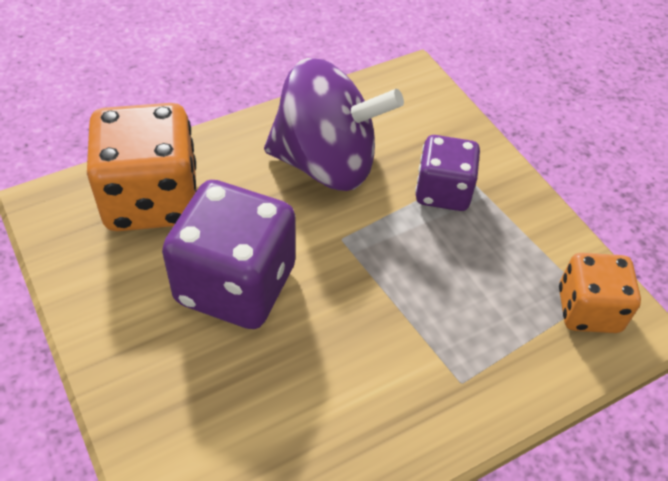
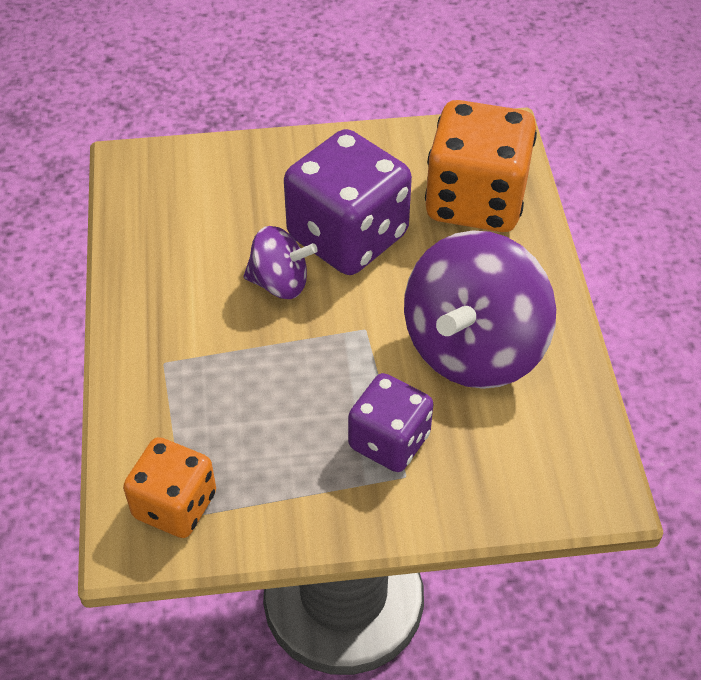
camera: 115 degrees right, 0 degrees up
(319, 320) = (280, 283): none -> purple spinning top

